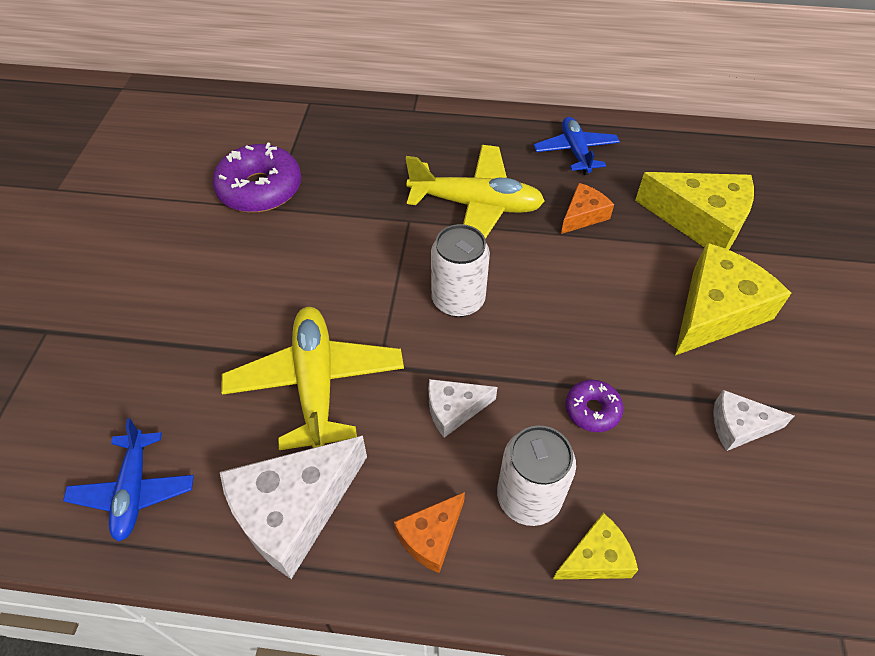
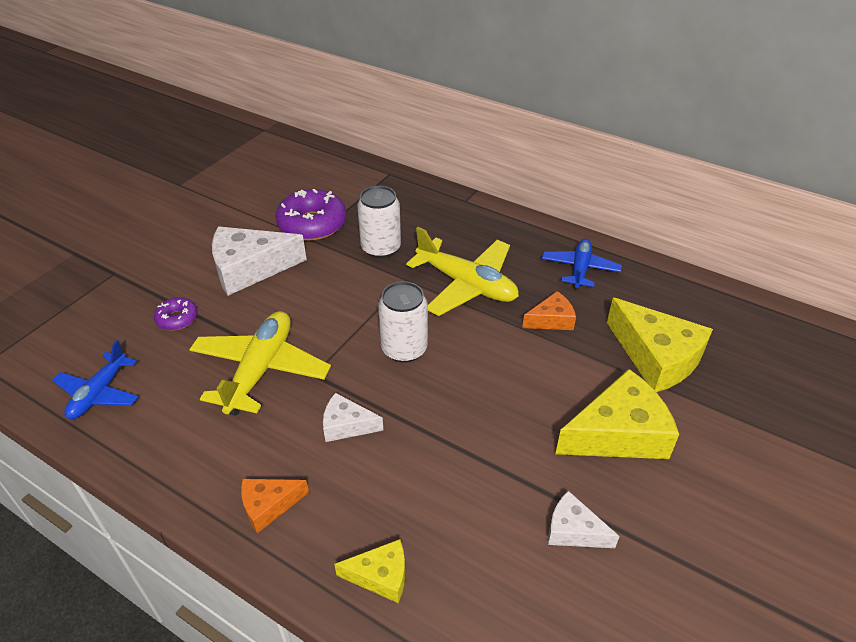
camera: 25 degrees right, 10 degrees down
(294, 510) = (189, 447): white cheese -> white cheese (250, 269)
(528, 497) = (359, 510): white can -> white can (381, 248)
(592, 410) = (455, 468): purple donut -> purple donut (177, 319)

